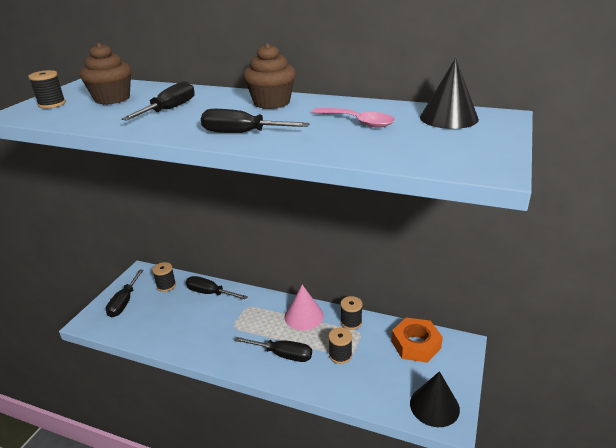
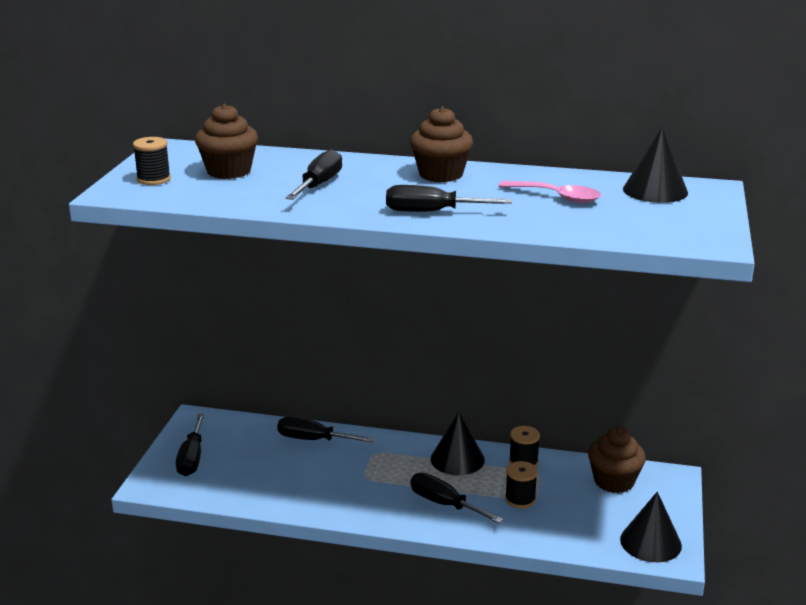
camera: 10 degrees left, 5 degrees down
(166, 285) = (244, 434): black spool -> none
(283, 355) = (444, 504): black screwdriver -> black screwdriver turned 150 degrees counterclockwise
(304, 316) = (457, 459): pink cone -> black cone
(415, 344) = (614, 481): orange nut -> brown cupcake

